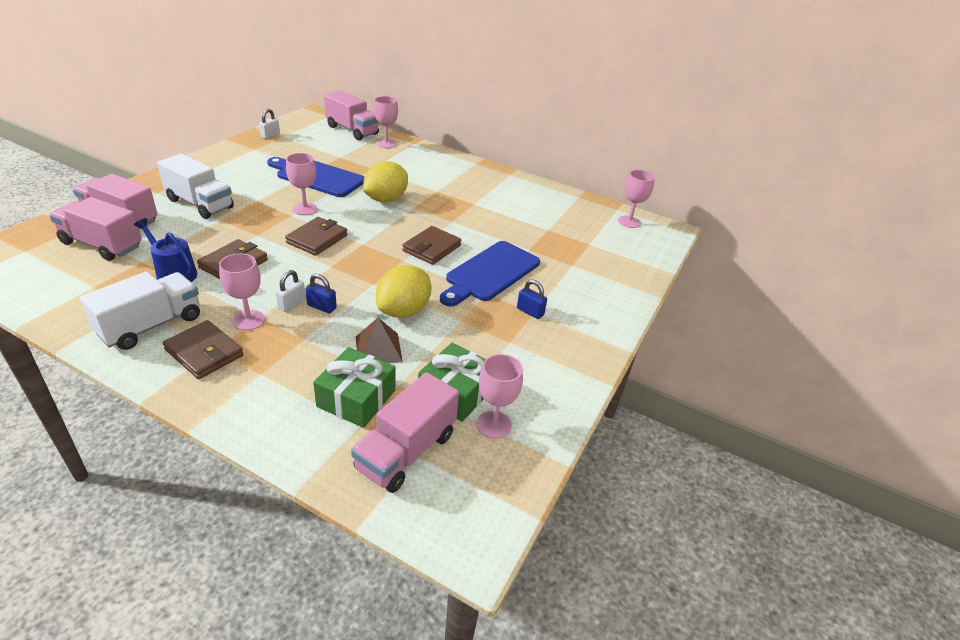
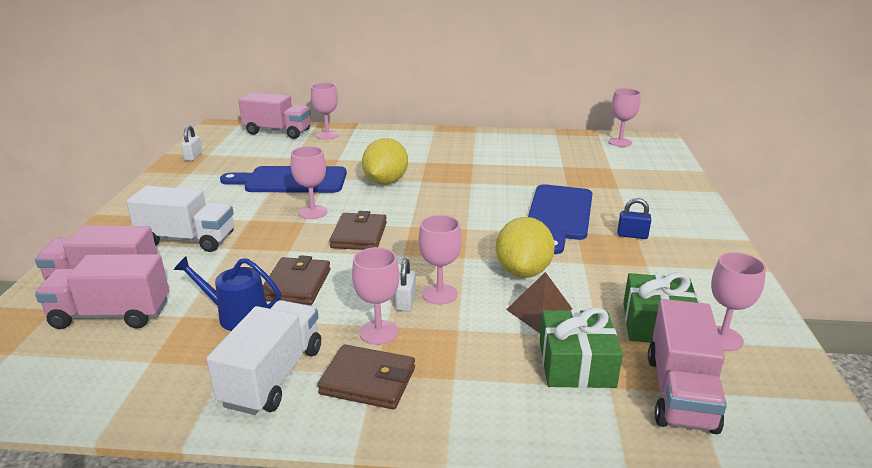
camera: 20 degrees left, 10 degrees down
(322, 307) = (439, 294): blue padlock -> pink goblet
(432, 248) = (481, 210): brown wallet -> none

